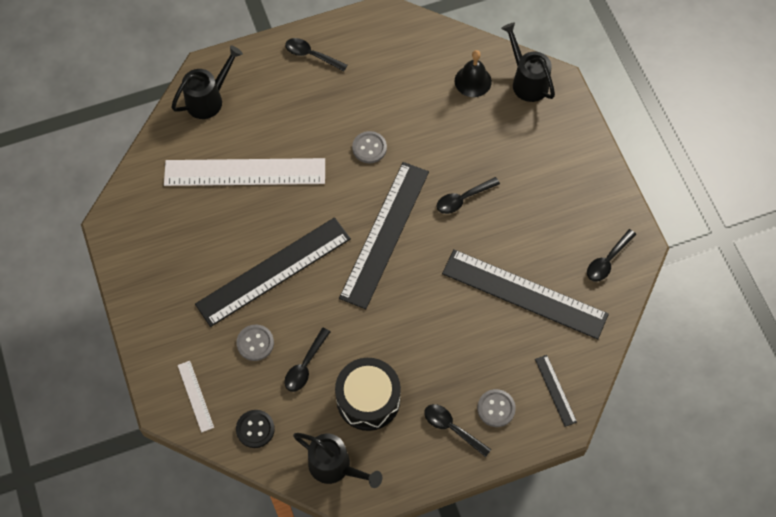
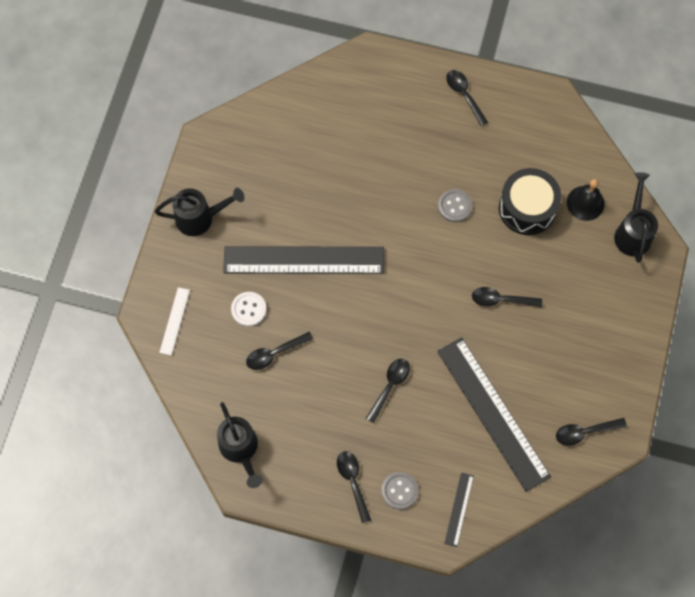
camera: 35 degrees right, 5 degrees up
(209, 99) = (353, 82): black watering can -> black watering can (200, 218)
(245, 172) = (339, 162): white ruler -> none
(255, 343) = (249, 309): grey button -> white button
(255, 429) = (201, 378): black button -> none
(368, 399) = (304, 414): black drum -> black drum (527, 208)
(384, 234) = (414, 287): black ruler -> none
(424, 328) = (390, 386): none -> black spoon

